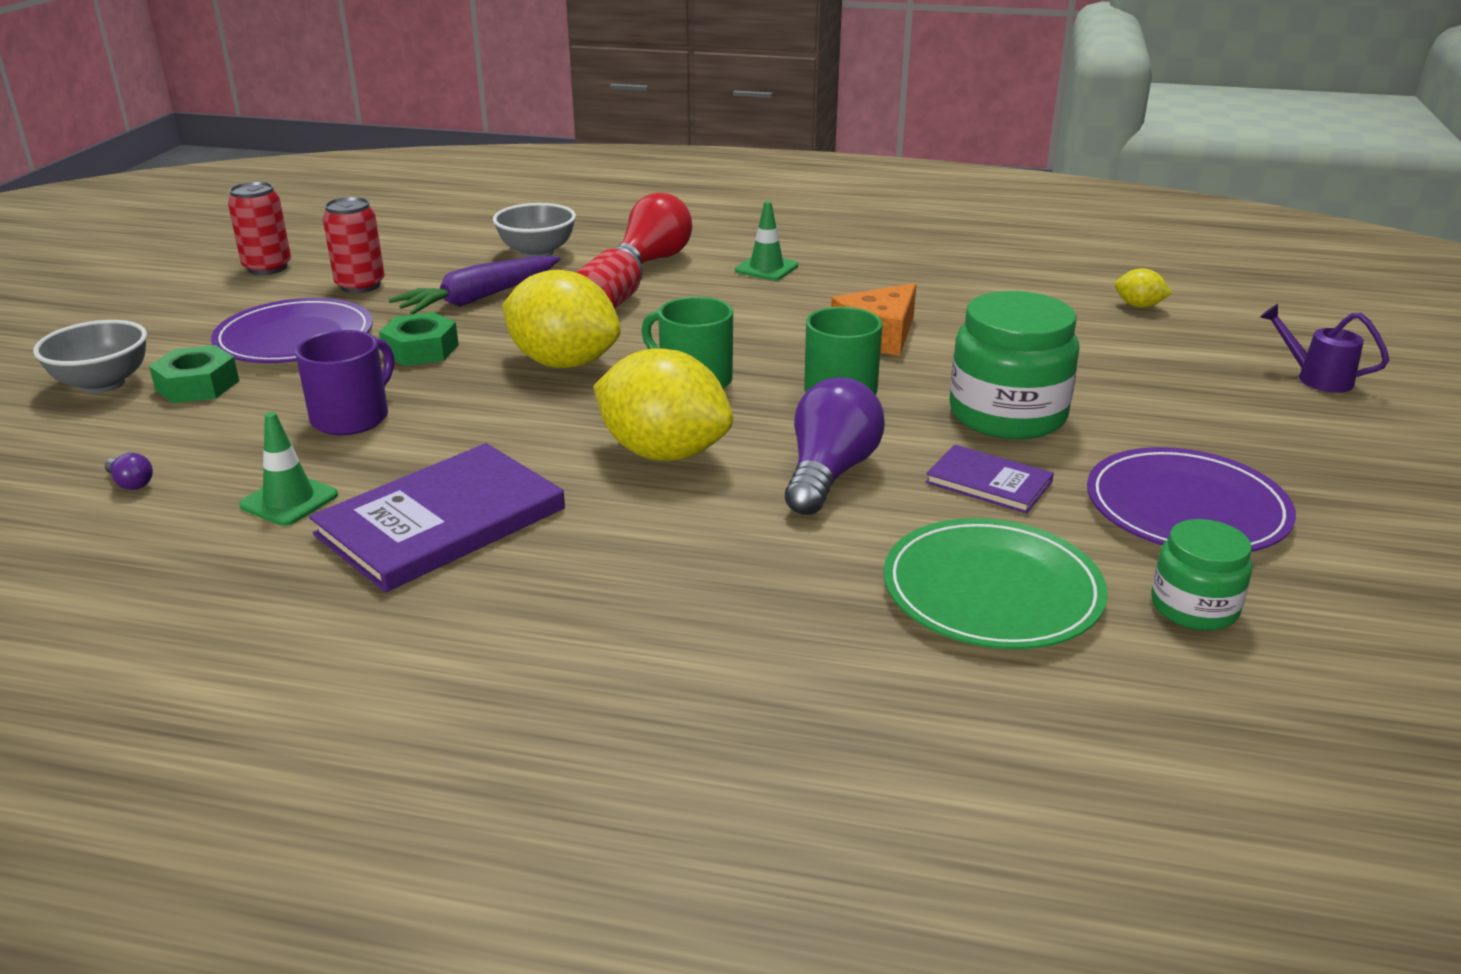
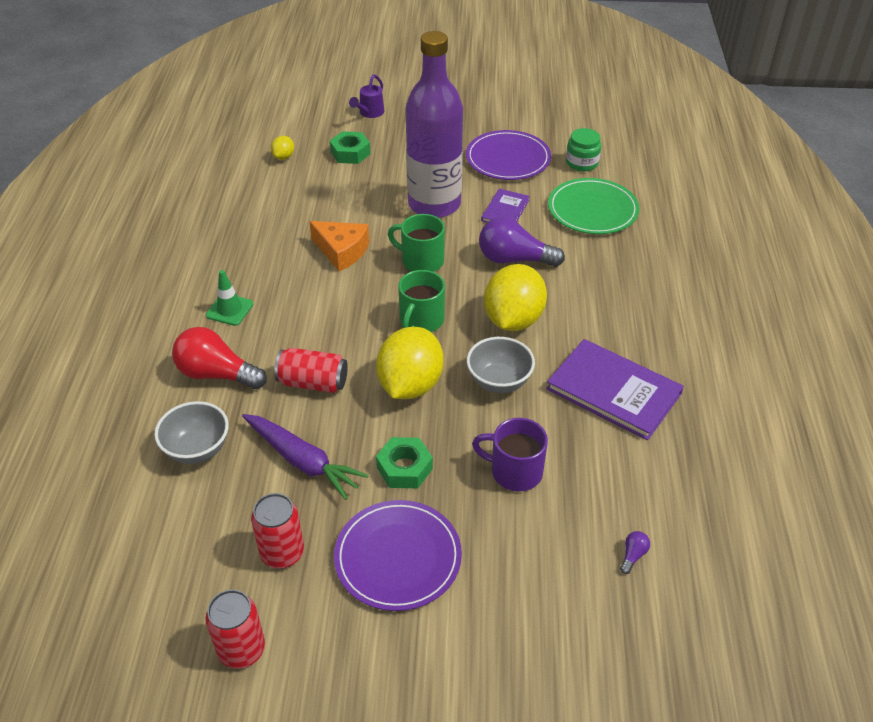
camera: 100 degrees left, 15 degrees up
(103, 384) = (508, 655): grey bowl -> grey bowl (499, 381)
(197, 385) = (494, 586): green nut -> green nut (350, 153)
(289, 500) = (620, 465): green traffic cone -> none
(1007, 415) = (434, 204): green jar -> purple bottle

